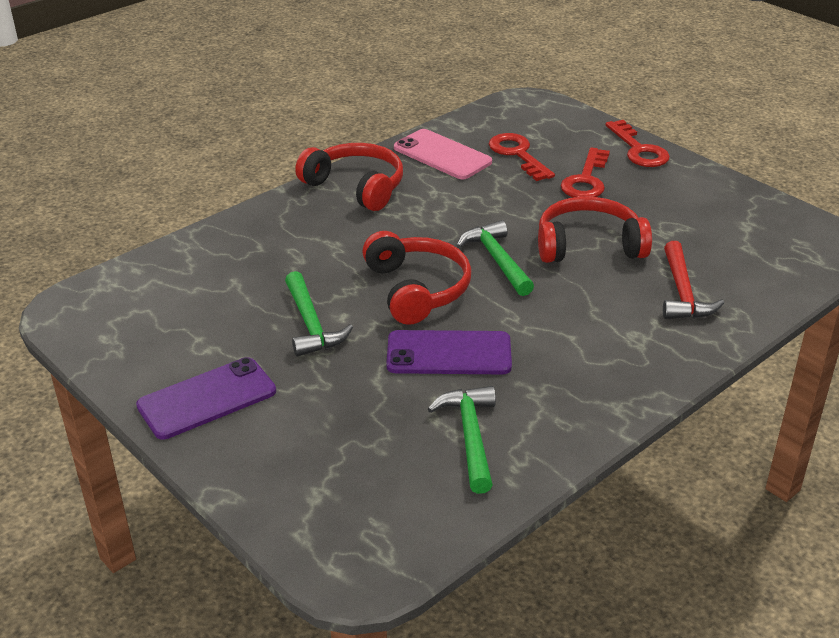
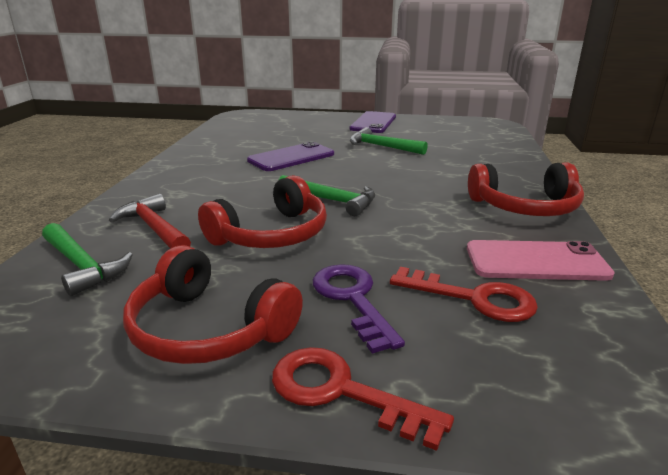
camera: 140 degrees right, 10 degrees down
(417, 289) = (356, 172): red headphones -> red headphones (208, 329)
(470, 436) = (240, 141): green hammer -> green hammer (82, 266)
(586, 180) = (352, 299): red key -> purple key

